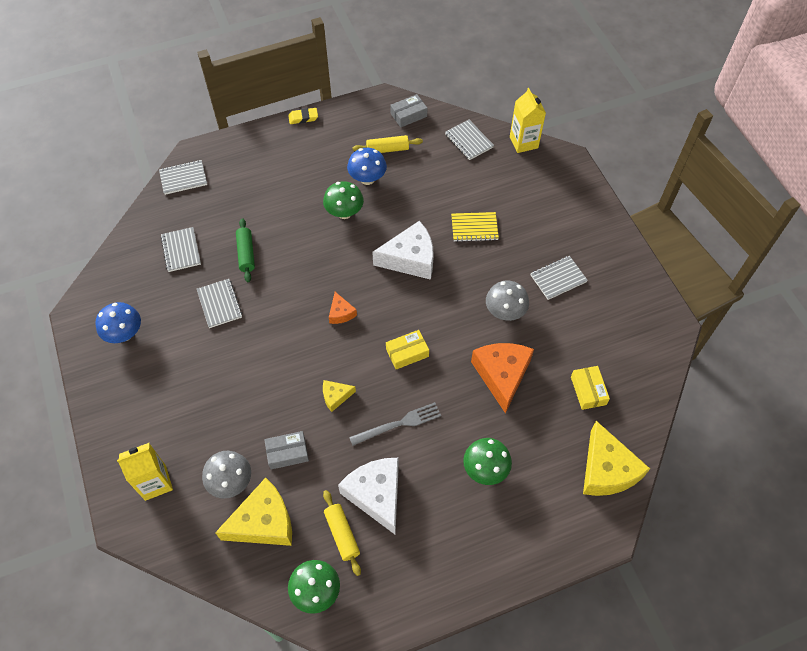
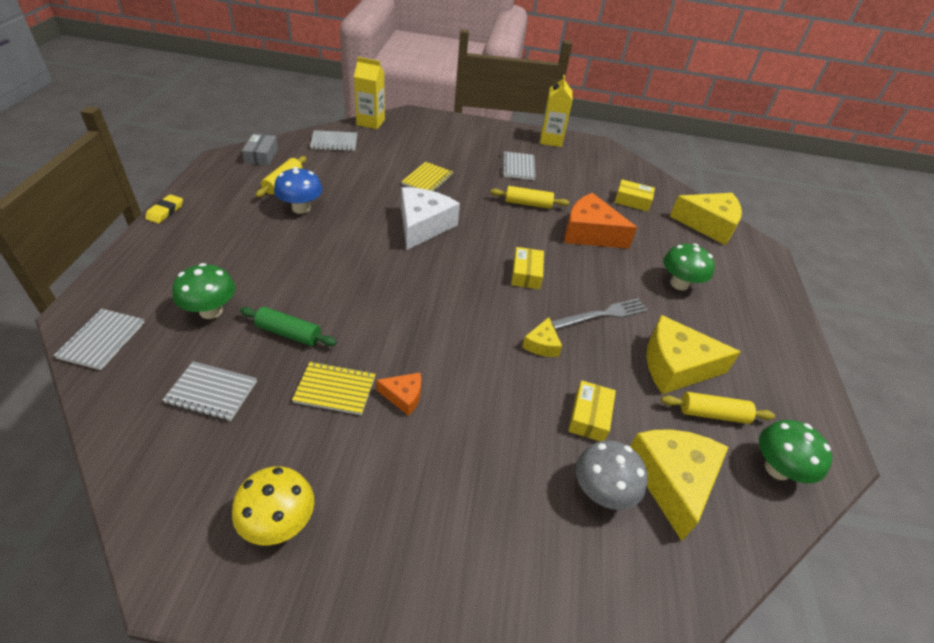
camera: 65 degrees left, 15 degrees down
(124, 334) = (279, 522): blue mushroom -> yellow mushroom
(155, 482) = (559, 589): yellow carton -> yellow carton (551, 140)
(220, 304) = (335, 389): grey notebook -> yellow notebook
(287, 453) = (589, 416): grey box -> yellow box
(341, 313) = (442, 295): orange cheese -> orange cheese (403, 396)
(344, 212) = (323, 239): green mushroom -> green mushroom (211, 311)
(376, 495) = (676, 366): white cheese -> yellow cheese
(398, 424) = (602, 314): grey fork -> grey fork turned 60 degrees clockwise
(505, 312) = (528, 204): grey mushroom -> yellow rolling pin

